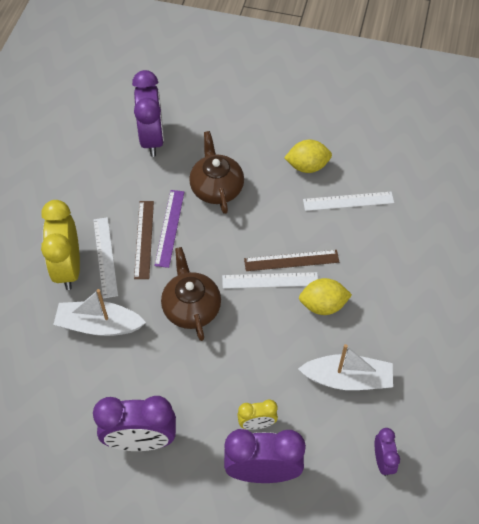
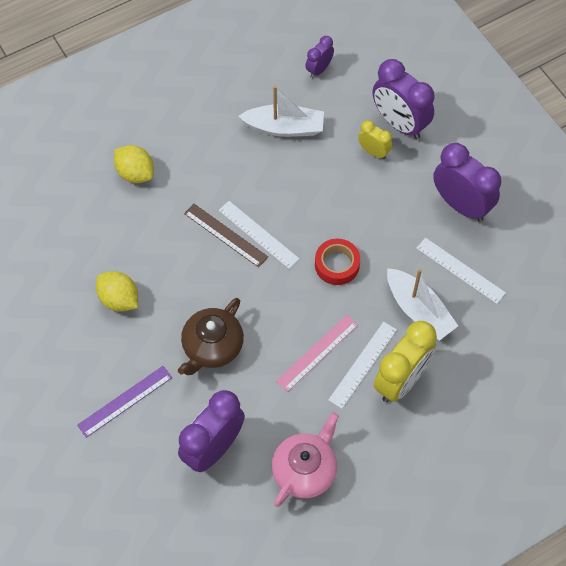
camera: 135 degrees left, 5 degrees up
(83, 170) = (305, 469): none -> pink teapot
(144, 239) = (317, 352): brown ruler -> pink ruler
(169, 228) = (287, 344): purple ruler -> purple ruler (125, 401)
(191, 307) = (337, 265): brown teapot -> red tape
(323, 305) = (242, 185): yellow lemon -> yellow lemon (135, 173)
(347, 379) = (284, 128): white boat -> white boat turned 135 degrees clockwise
(348, 201) = (127, 242): white ruler -> white ruler (460, 270)

